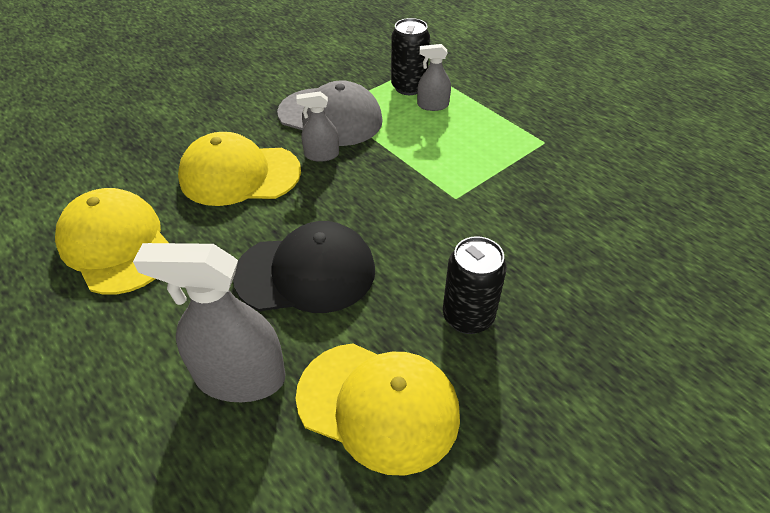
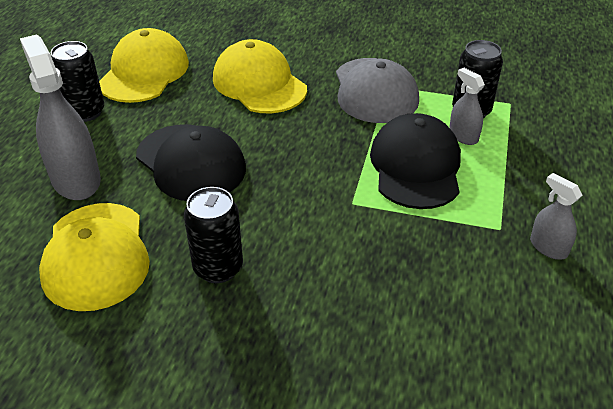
camera: 55 degrees right, 5 degrees down
(127, 323) = (85, 112): none -> black can
(321, 155) = (324, 109): grey spray bottle -> grey spray bottle (548, 247)
(444, 144) = (415, 166): none -> black cap

